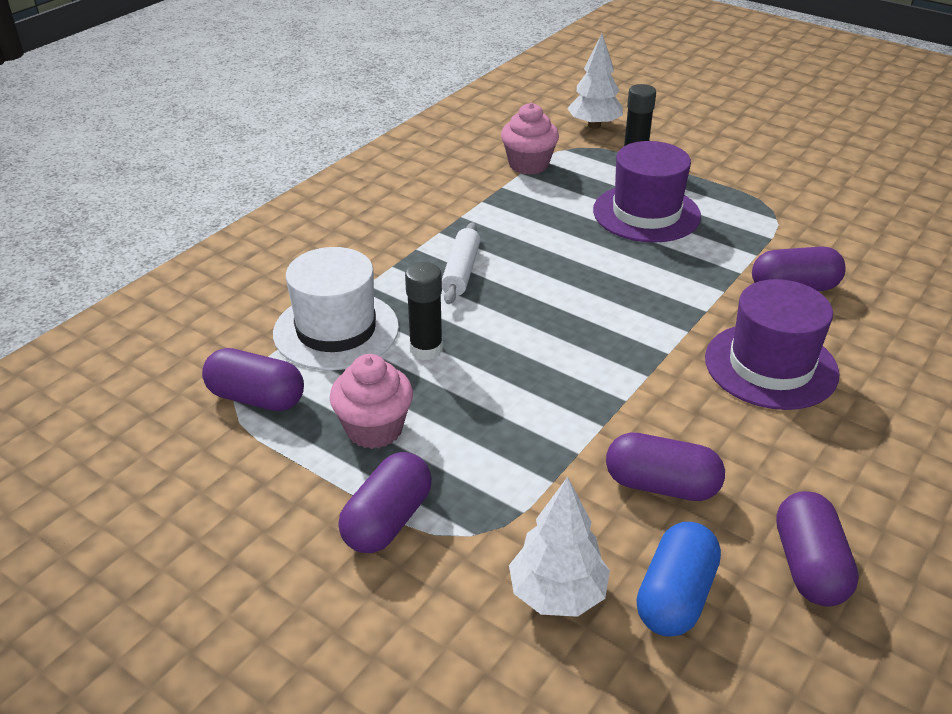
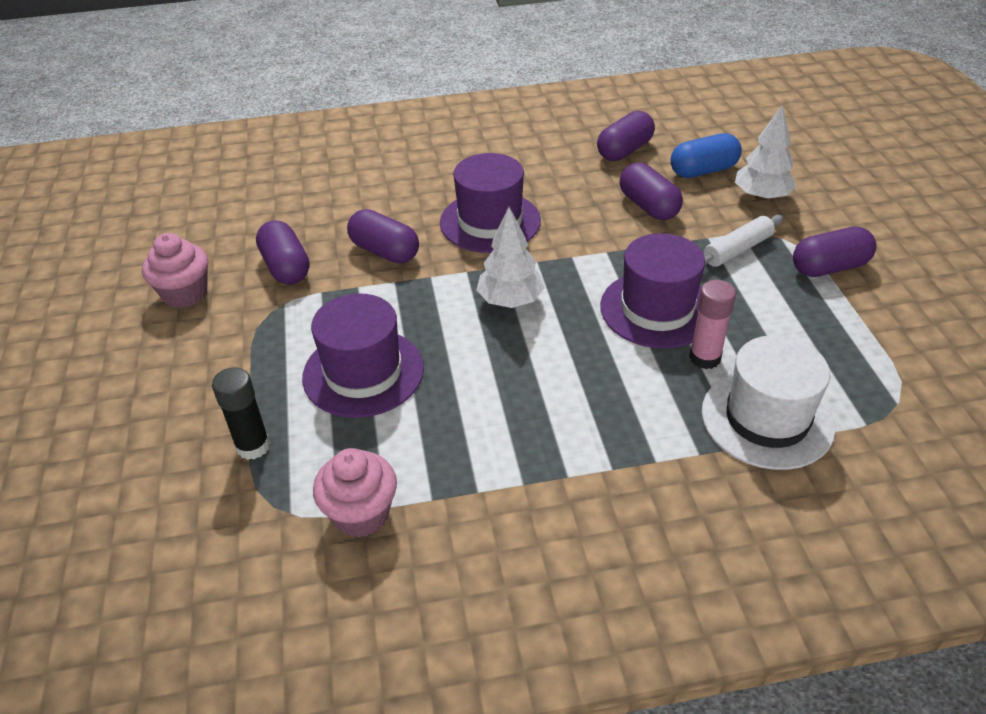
camera: 135 degrees left, 5 degrees up
(256, 398) = (877, 393): purple capsule -> purple capsule (286, 267)
(374, 429) = (796, 321): pink cupcake -> pink cupcake (185, 294)
(426, 349) = (705, 358): black glue stick -> pink glue stick
(461, 271) = (599, 413): white rolling pin -> white rolling pin (737, 250)
(510, 369) = (657, 309): none -> purple hat
(594, 125) = (199, 530): white tree -> white tree (510, 301)

